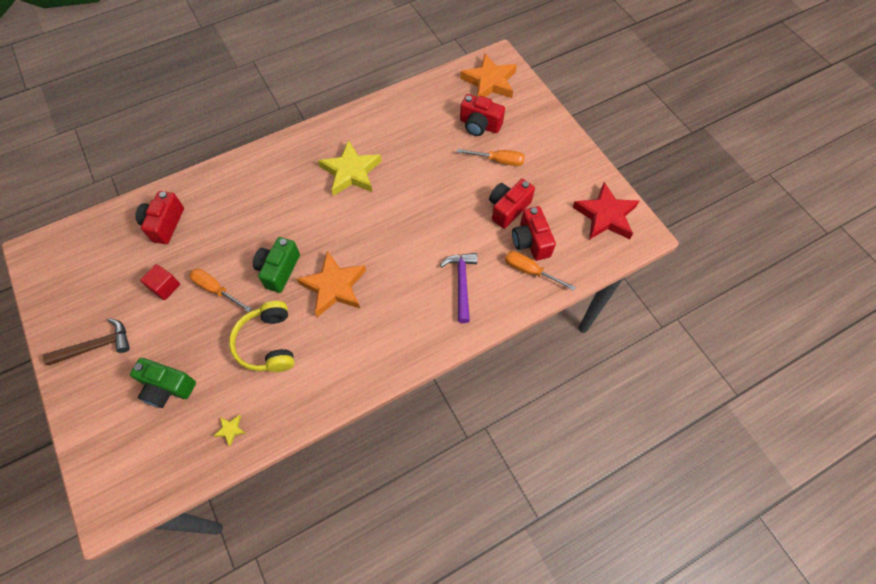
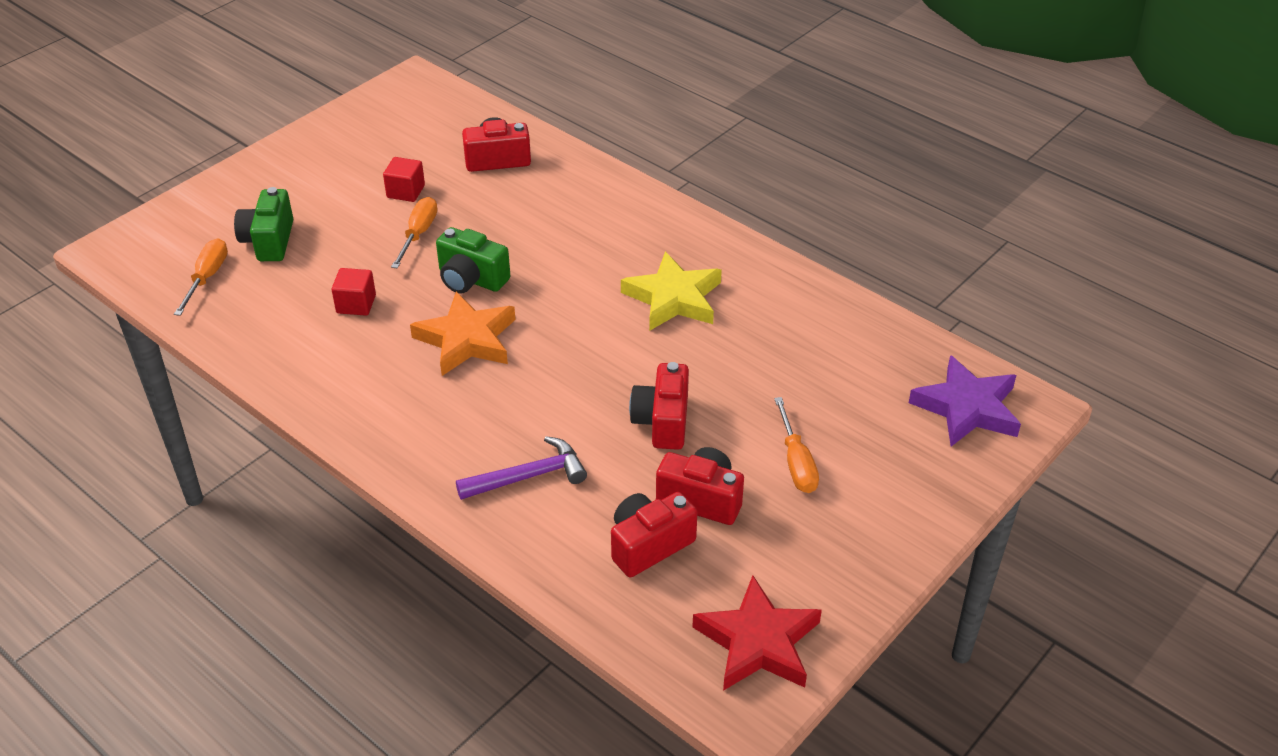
camera: 70 degrees right, 20 degrees down
(96, 346) = (306, 168): brown hammer -> none
(230, 430) = (227, 311): yellow star -> none
(267, 343) = (356, 304): yellow headphones -> red cube
(279, 270) = (471, 279): green camera -> green camera turned 150 degrees counterclockwise
(479, 125) = (859, 419): red camera -> red camera (662, 421)
(489, 82) = (967, 408): orange star -> purple star
(530, 271) = (588, 558): orange screwdriver -> orange screwdriver (207, 278)

